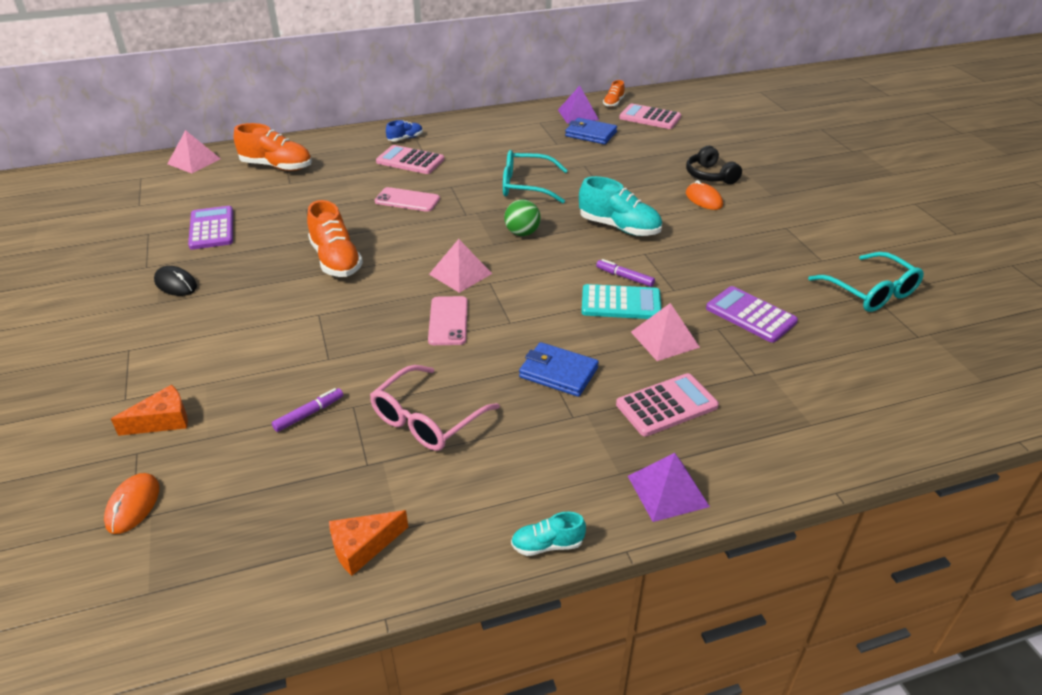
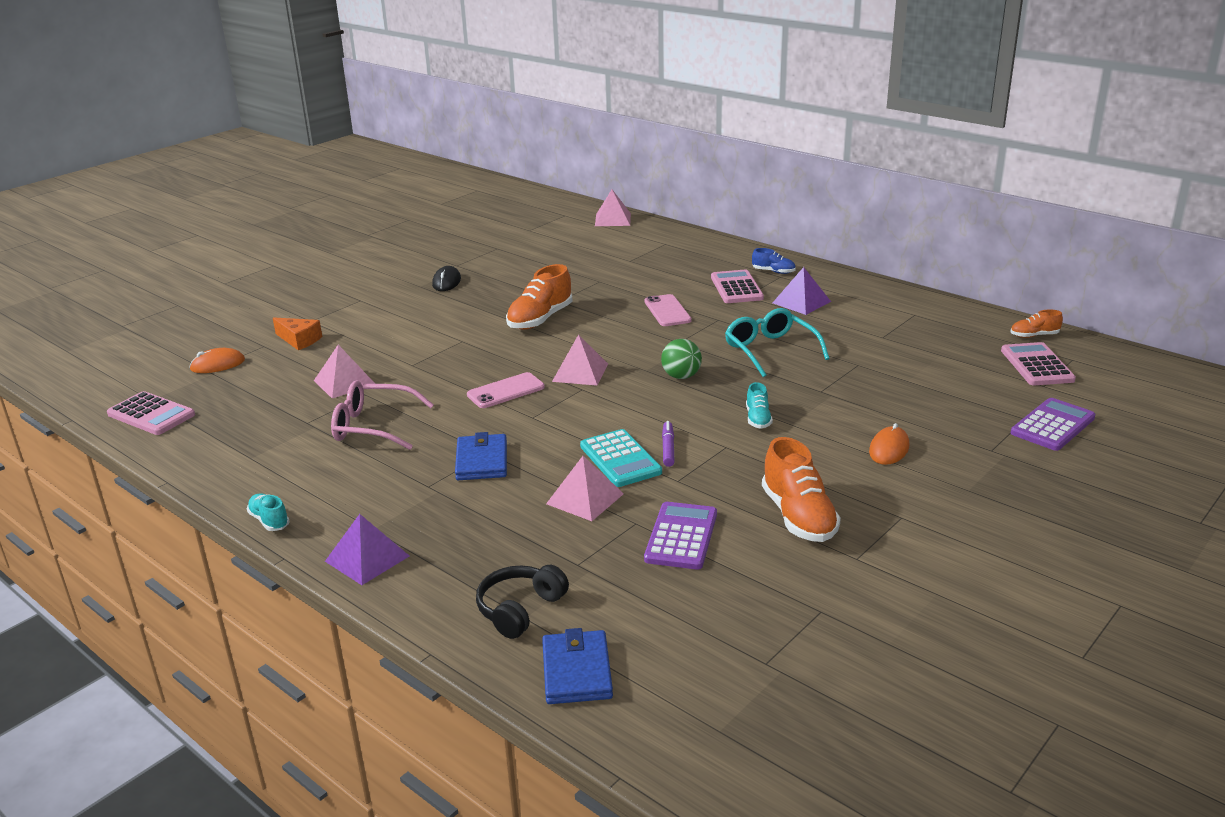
camera: 60 degrees right, 10 degrees down
(211, 228) = (528, 263): purple calculator -> purple calculator (1052, 425)
(277, 166) = (647, 247): orange shoe -> orange shoe (798, 517)
(309, 414) = (344, 382): purple marker -> pink pyramid
(363, 547) = (225, 451): orange cheese -> none
(578, 114) = (968, 327): purple pyramid -> purple pyramid (801, 302)
(591, 134) = (934, 346): blue wallet -> blue wallet (577, 671)
(619, 227) = (758, 419): turquoise shoe -> turquoise shoe, size x0.53
(666, 405) = (483, 527): pink calculator -> pink calculator (151, 414)
(710, 176) = (952, 439): black headphones -> black headphones (520, 609)
(871, 292) = (826, 609): turquoise glasses -> none

